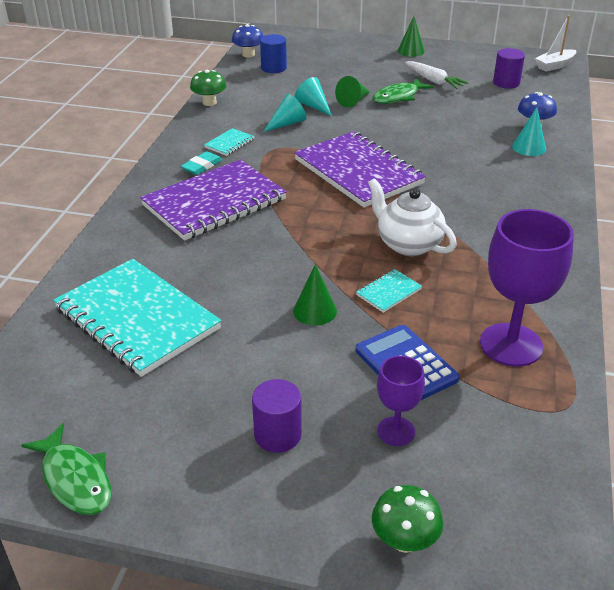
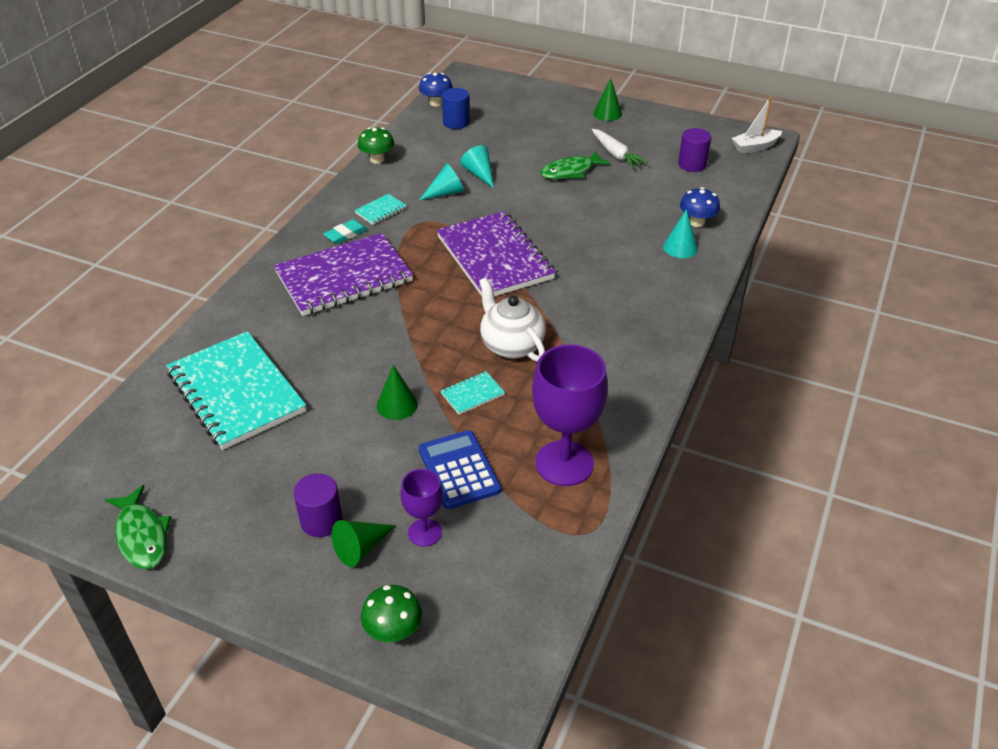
camera: 10 degrees right, 5 degrees up
(353, 101) = (522, 172): green cone -> green cone (361, 548)

